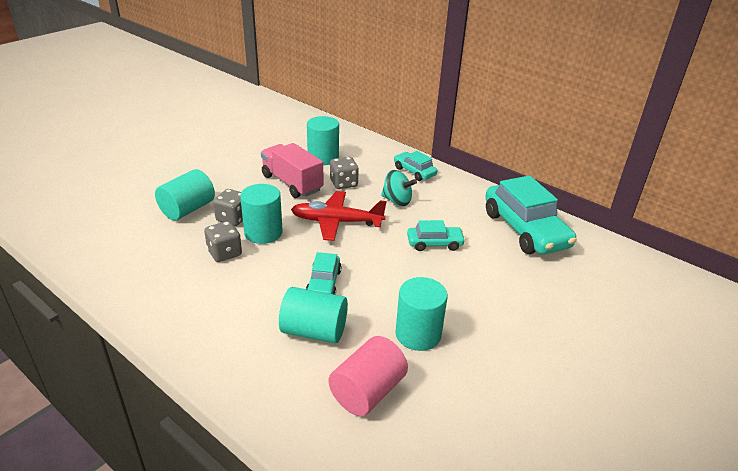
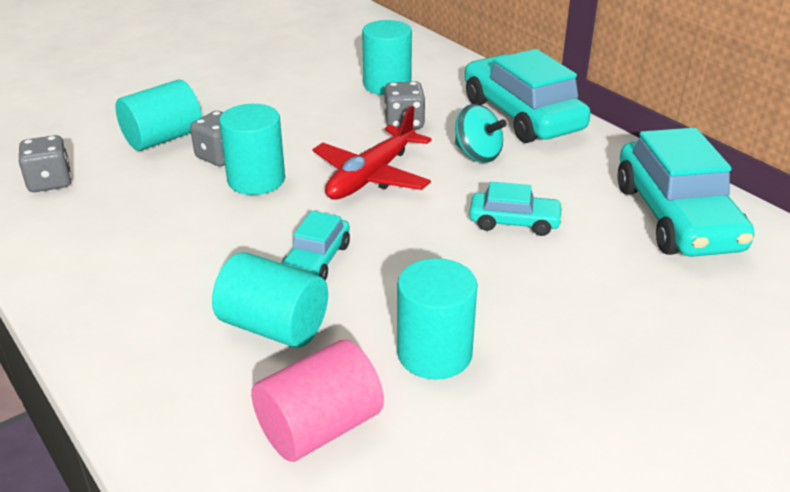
camera: 15 degrees right, 0 degrees up
(224, 253) = (189, 201): grey dice -> grey dice (50, 182)
(292, 183) = (326, 116): pink truck -> none
(337, 222) = (372, 176): red plane -> red plane turned 75 degrees counterclockwise
(414, 171) = (522, 115): turquoise car -> turquoise car, size x1.96

